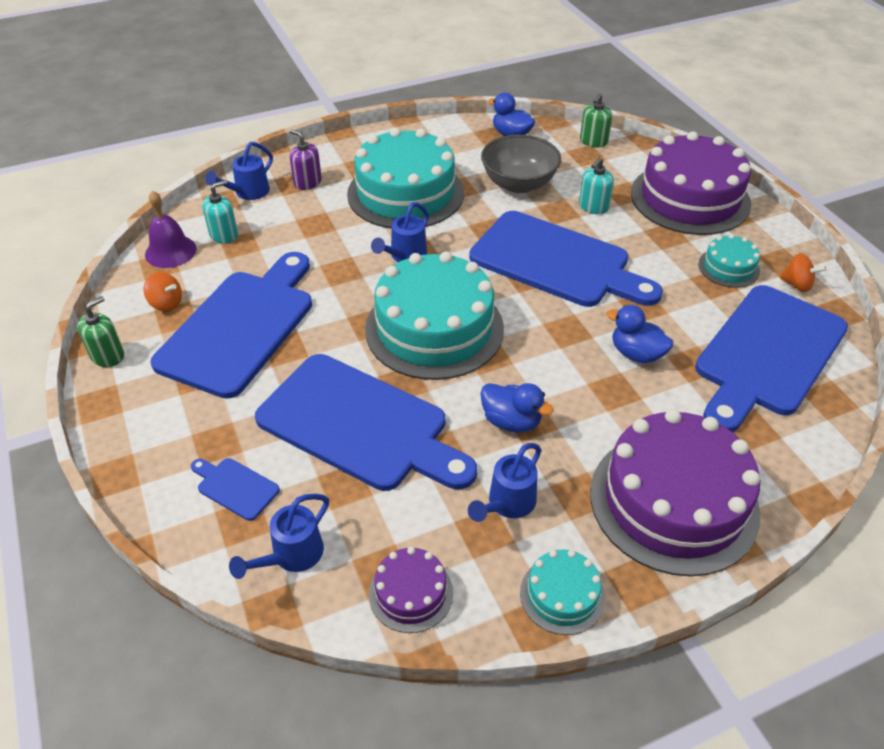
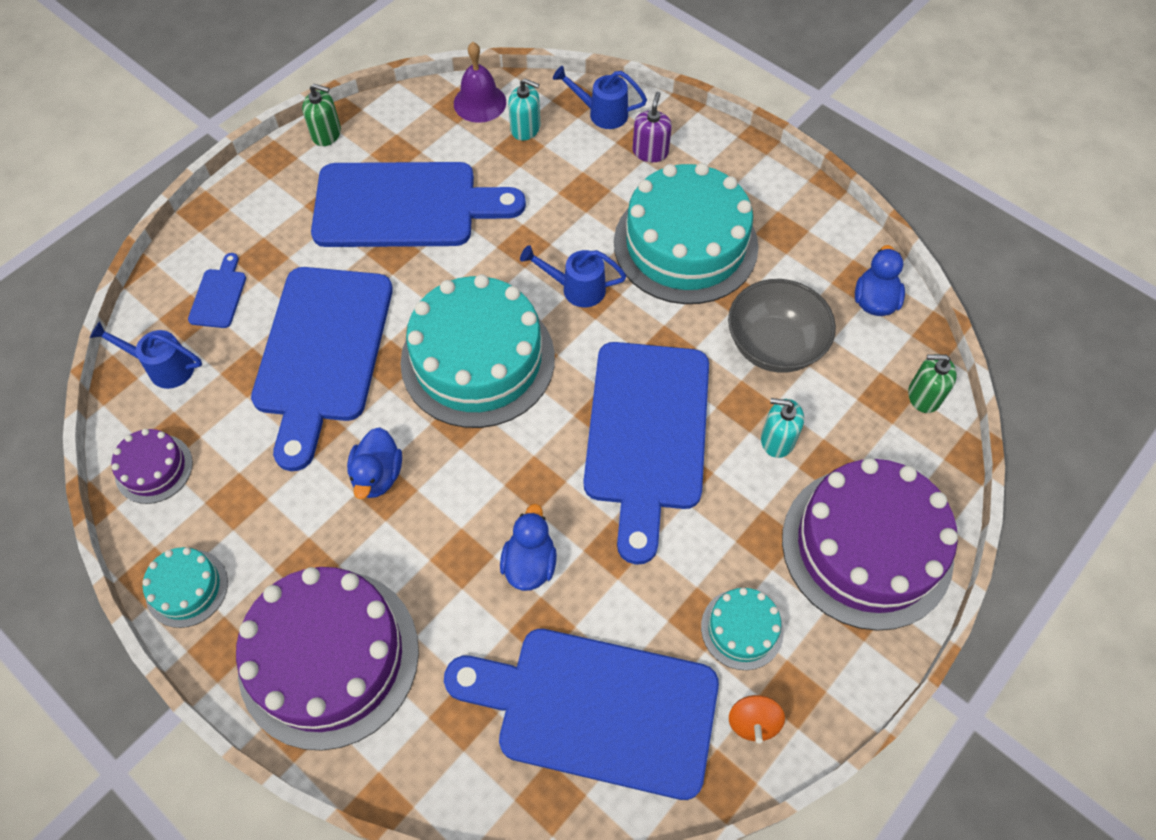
camera: 65 degrees right, 15 degrees up
(166, 303) = (409, 137): orange spinning top -> none
(507, 504) = (273, 508): blue watering can -> none

